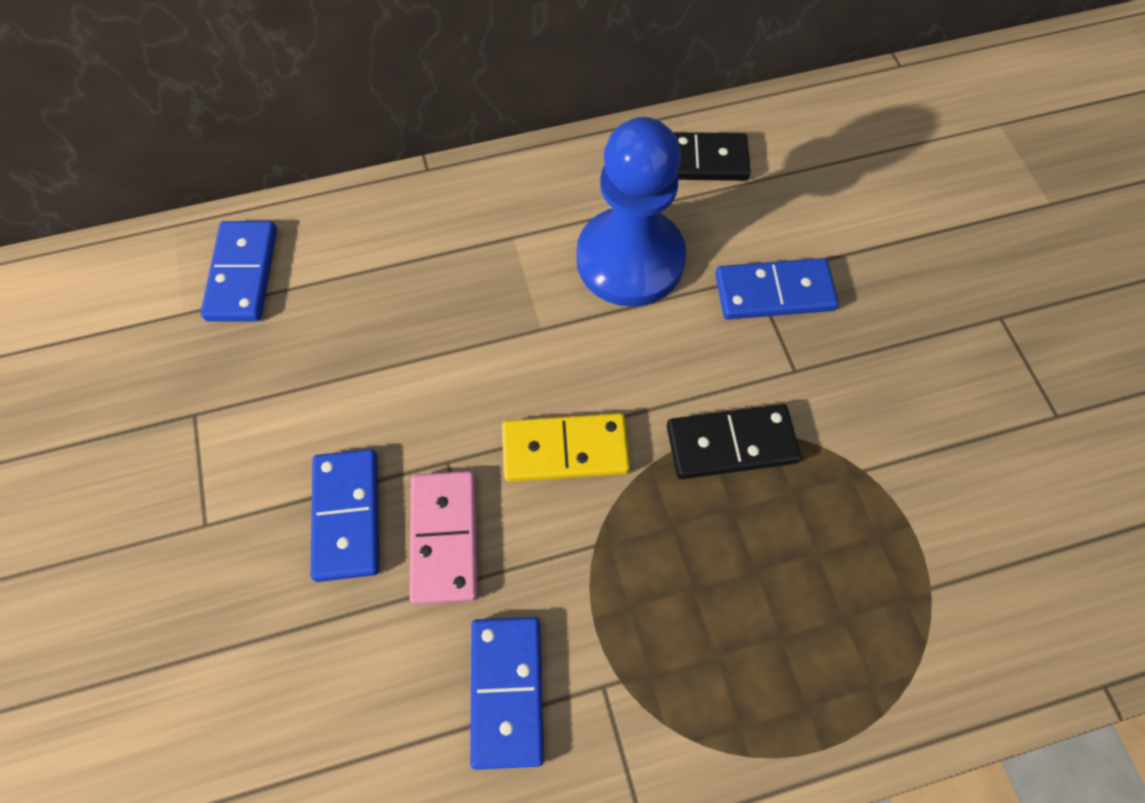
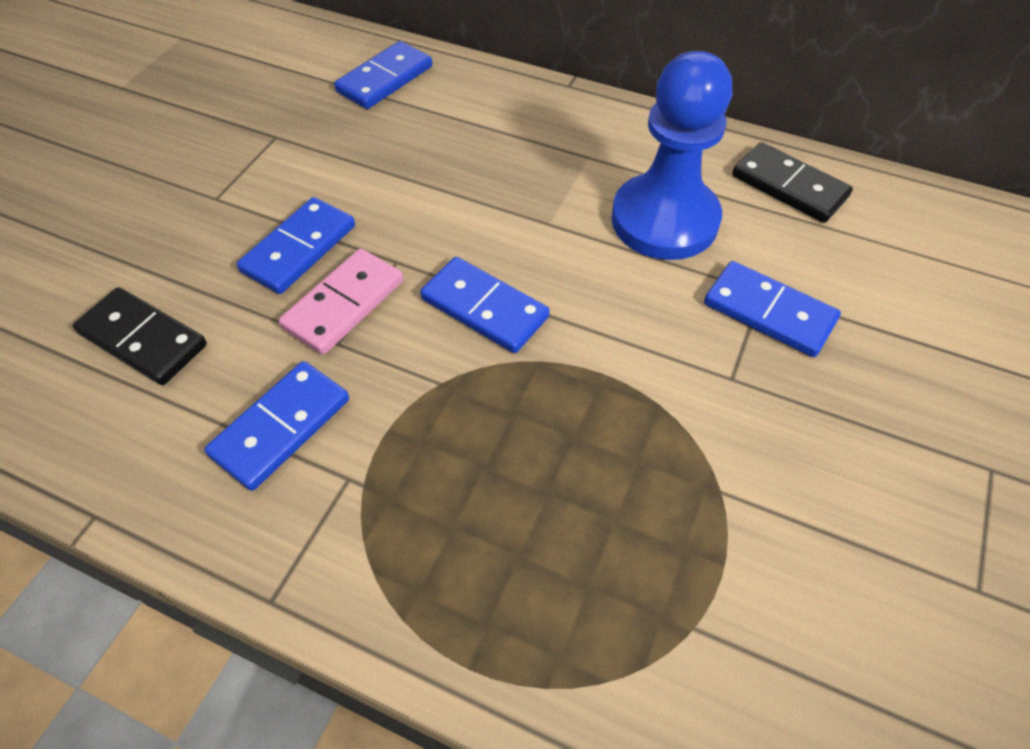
camera: 40 degrees right, 10 degrees down
(565, 449) = (484, 308): yellow domino -> blue domino
(731, 443) = (620, 391): black domino -> black domino (143, 339)

